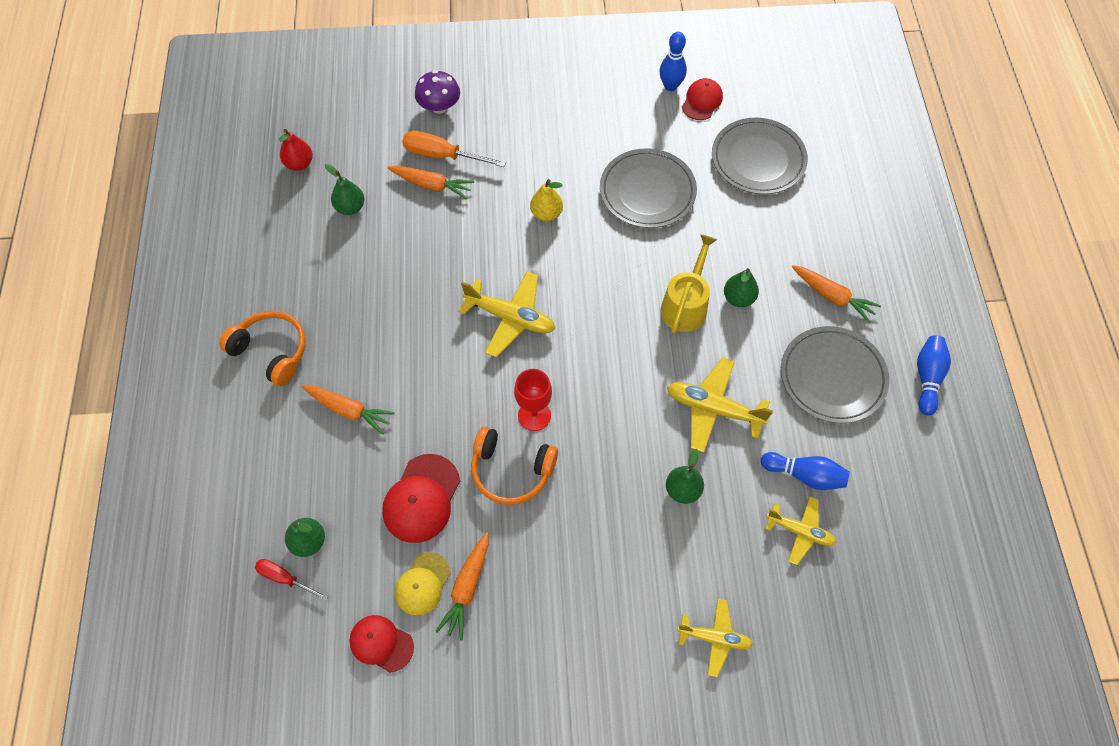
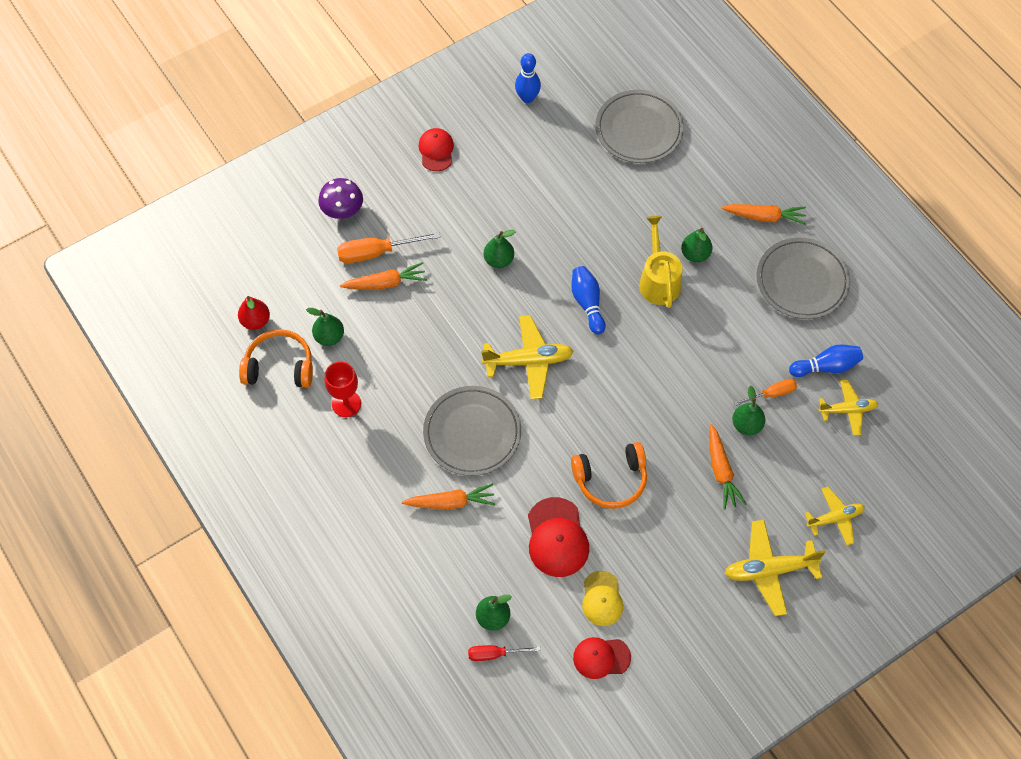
camera: 30 degrees left, 0 degrees up
(271, 351) = (352, 490): orange headphones -> orange headphones (279, 366)
(467, 588) = (637, 583): orange carrot -> orange carrot (721, 471)
(534, 415) = (599, 428): red goblet -> red goblet (346, 403)
(546, 214) = (499, 260): yellow pear -> green pear
(647, 192) = (568, 200): grey plate -> grey plate (472, 433)
(702, 101) = (562, 99): red cap -> red cap (436, 150)
(713, 409) = (730, 351): yellow plane -> yellow plane (769, 570)
(729, 472) = (771, 394): none -> orange screwdriver
(927, 378) = (869, 246): blue bowling pin -> blue bowling pin (587, 303)

